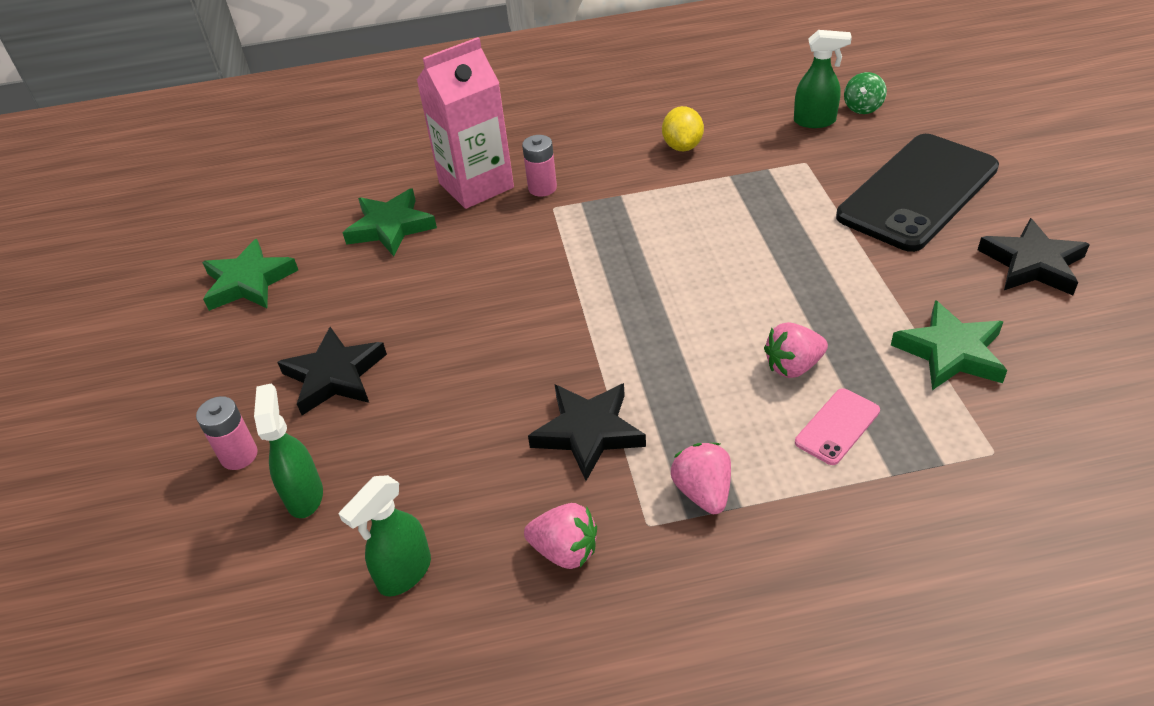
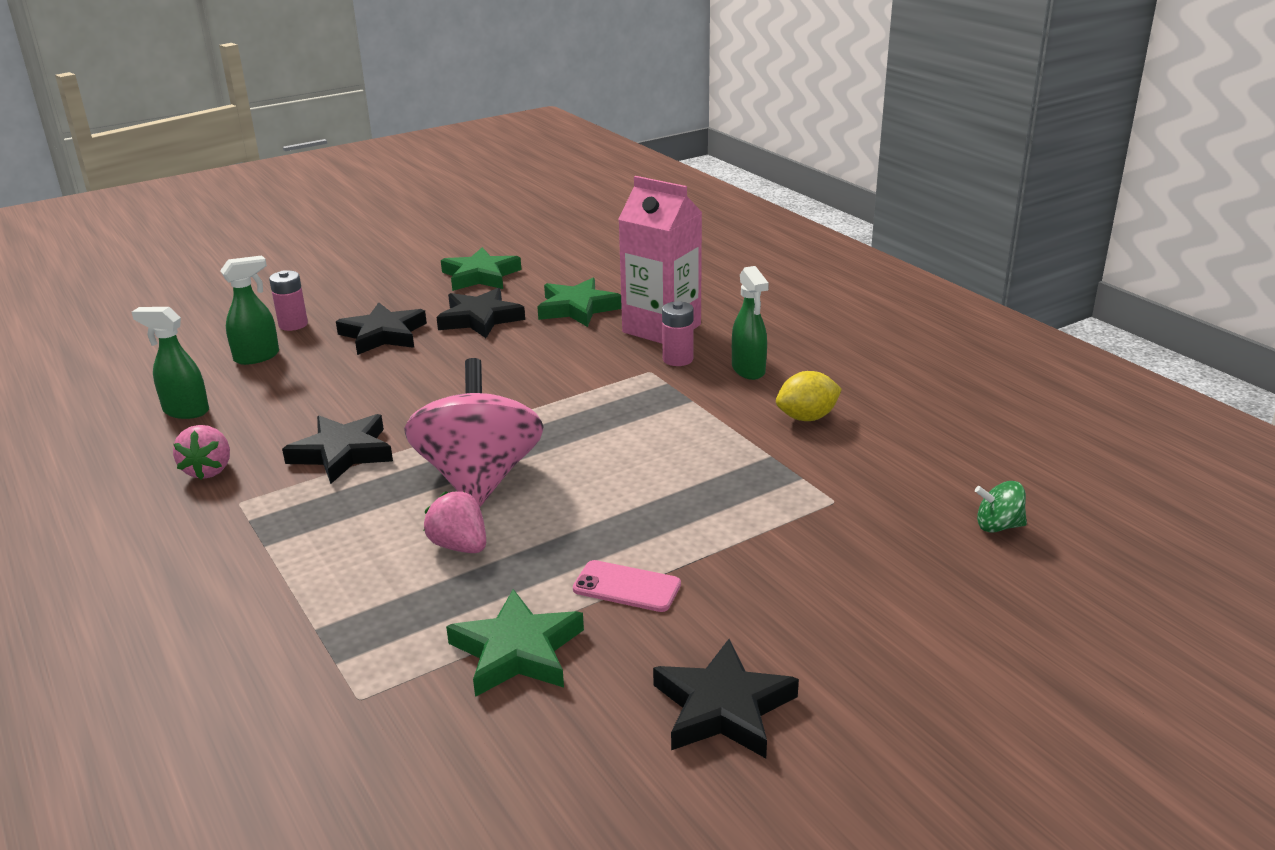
camera: 65 degrees right, 15 degrees down
(357, 296) = (480, 319): none -> black star
(687, 340) = (479, 479): none -> pink spinning top
(703, 492) = (279, 523): pink strawberry -> none
(815, 121) = (932, 494): green spray bottle -> green spray bottle (748, 370)
(837, 426) = (377, 586): pink phone -> pink phone (626, 587)
(918, 192) = (828, 594): black phone -> none

